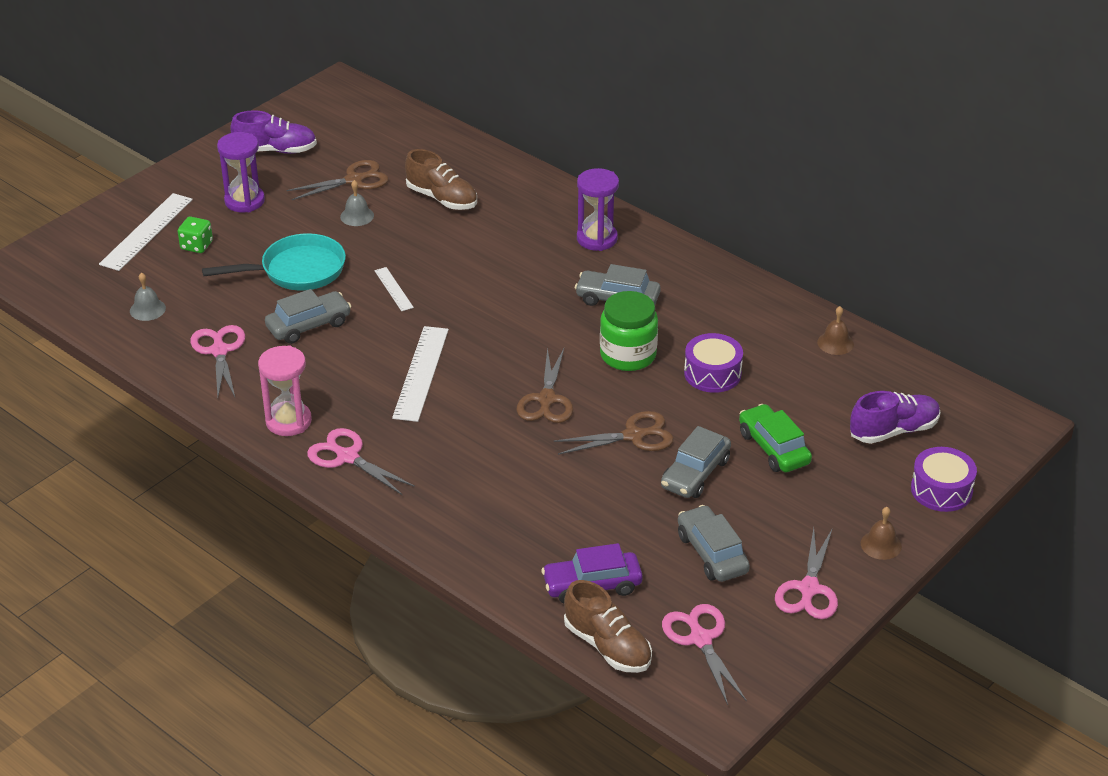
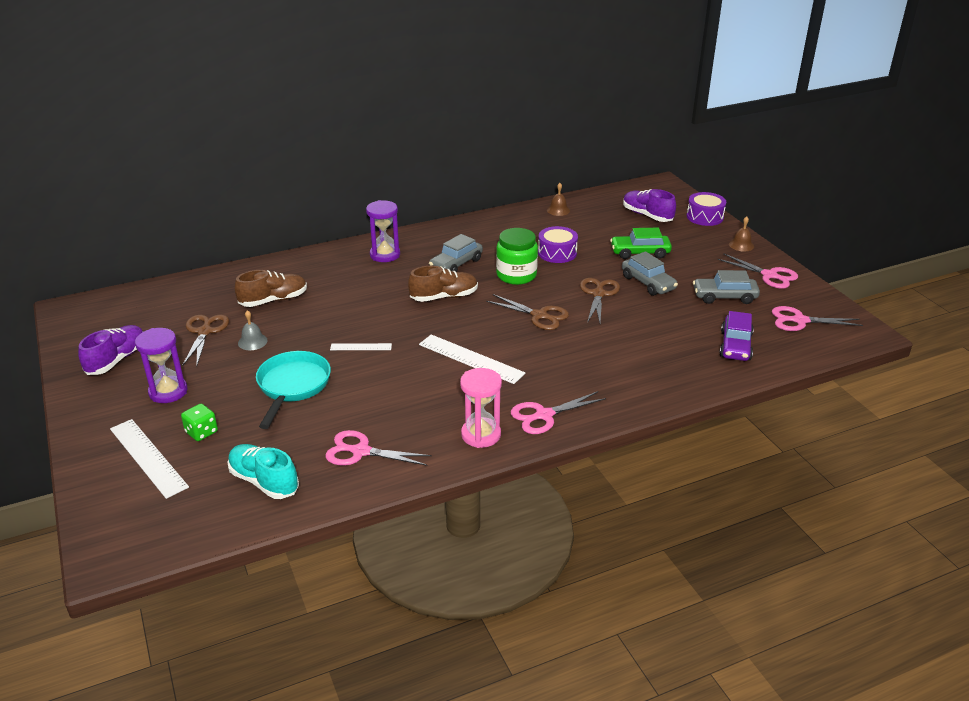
camera: 65 degrees left, 5 degrees down
(147, 309) = (264, 481): grey bell -> turquoise shoe
(308, 325) = (369, 397): grey car -> none
(607, 646) = (795, 355): brown shoe -> brown shoe (444, 297)
(893, 430) = (647, 215): purple shoe -> purple shoe turned 45 degrees counterclockwise

